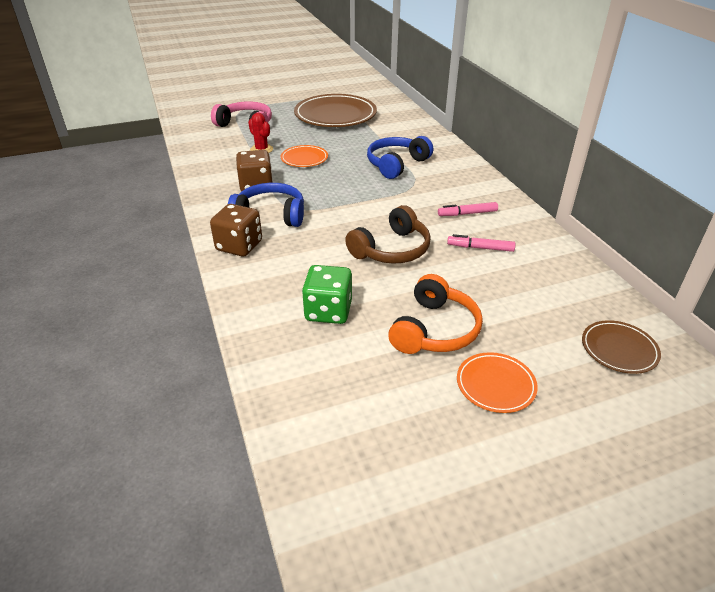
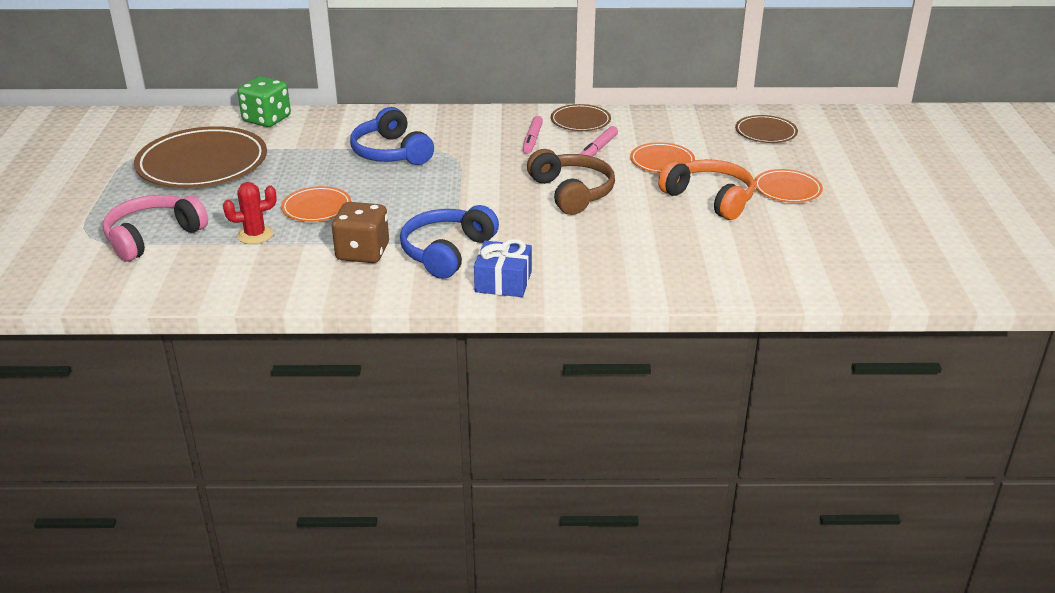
camera: 70 degrees left, 5 degrees down
(239, 246) = (503, 281): brown dice -> blue gift
(328, 311) = (657, 245): green dice -> green dice (267, 119)
(487, 287) = (662, 161): none -> orange plate
(524, 229) = (580, 121): none -> brown plate

